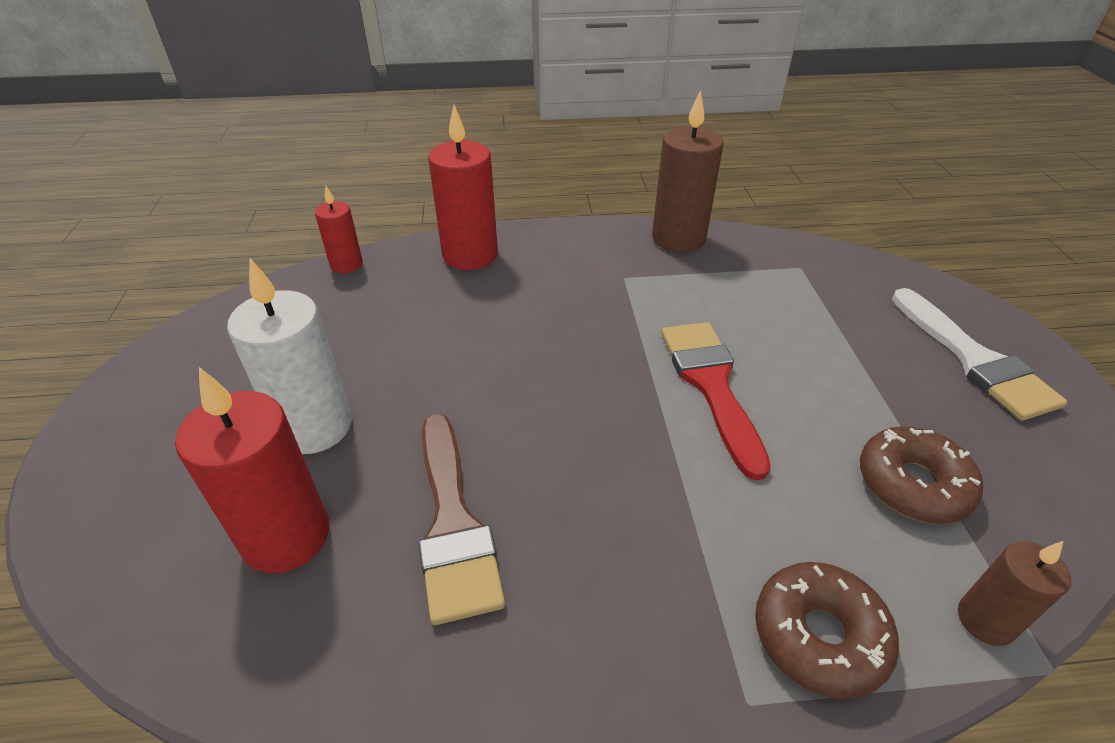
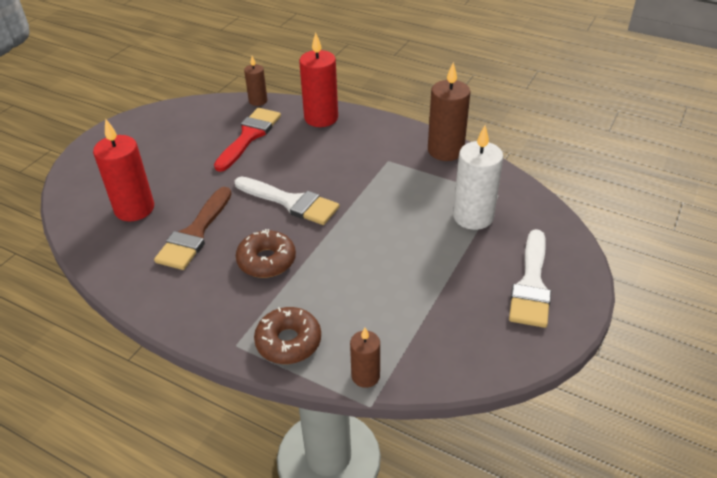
camera: 35 degrees right, 0 degrees up
(314, 427) = (179, 172): white candle -> white candle (473, 216)
(346, 264) = (258, 101): red candle -> brown candle
(557, 392) = (290, 202): none -> white brush
(711, 385) = (366, 231): red brush -> red brush (249, 136)
(912, 484) = (408, 316): brown donut -> brown donut (266, 260)

